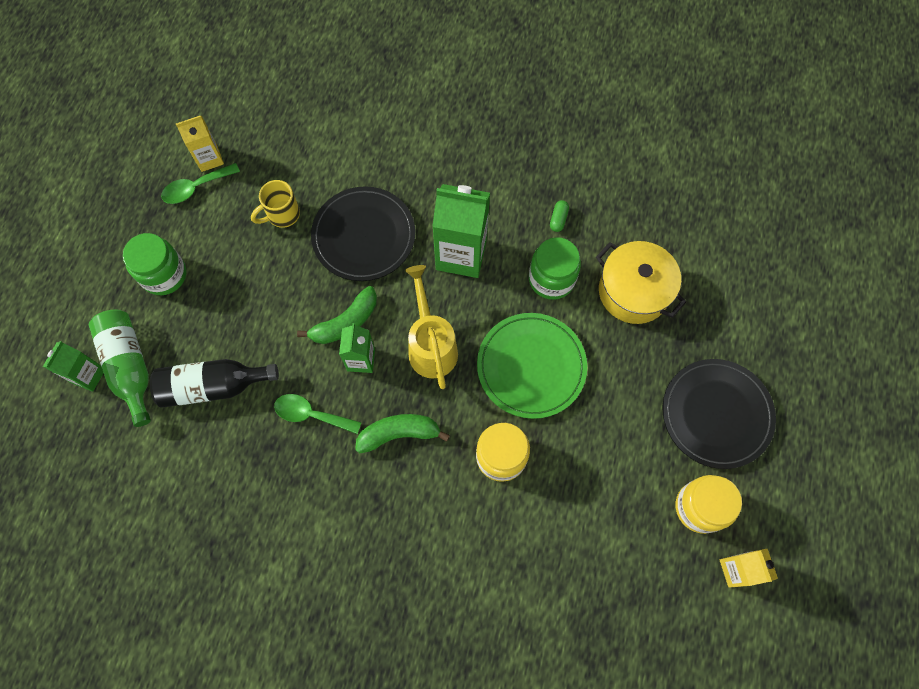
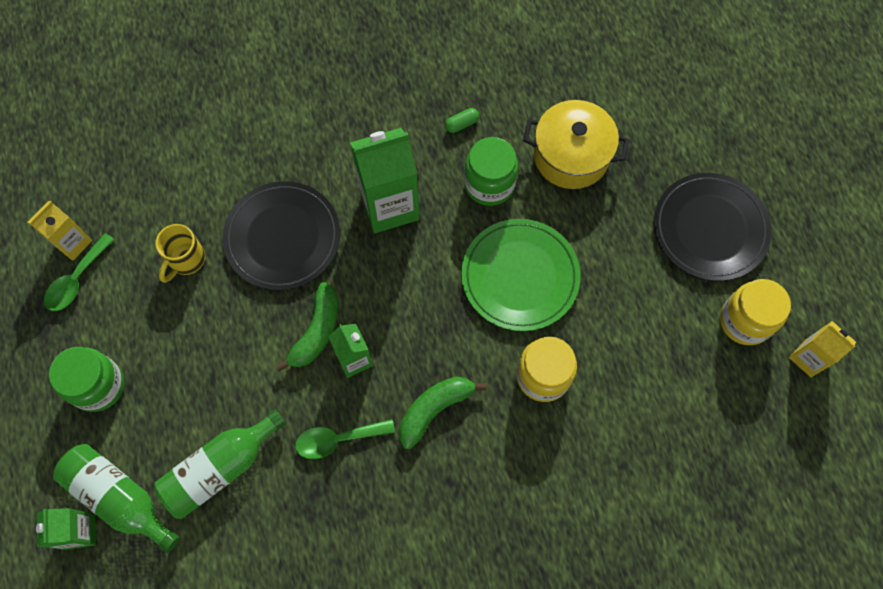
camera: 30 degrees left, 0 degrees up
(213, 386) = (221, 468): black bottle -> green bottle
(431, 346) = (414, 308): yellow watering can -> none
(558, 219) = (461, 124): green capsule -> green capsule turned 75 degrees clockwise

